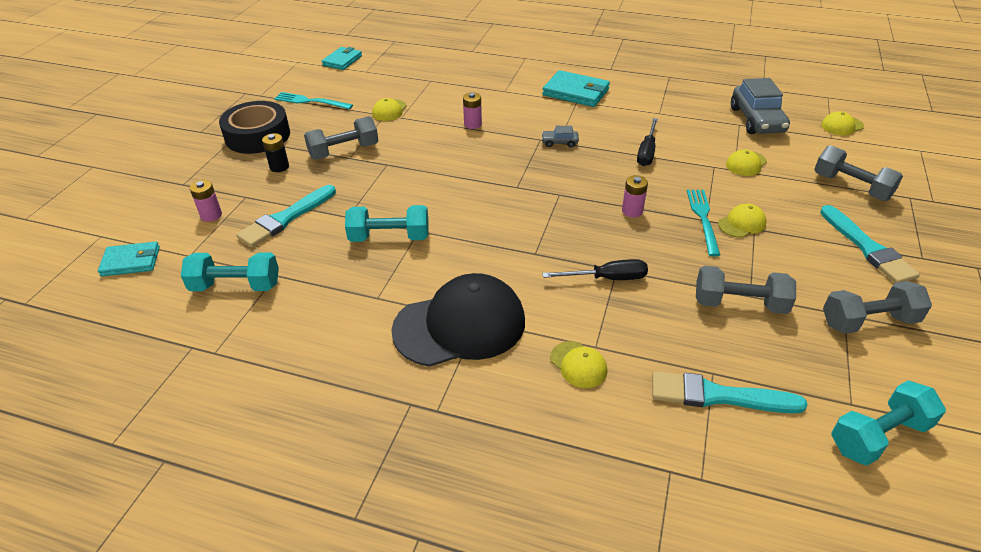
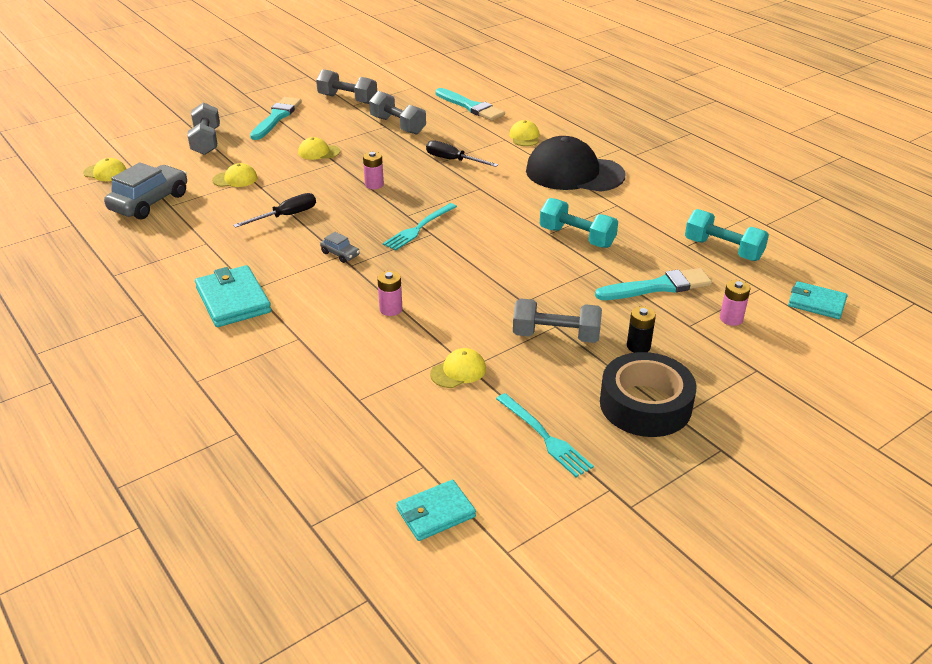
camera: 145 degrees left, 5 degrees down
(703, 219) = (337, 163): turquoise fork -> turquoise fork (419, 228)
(878, 436) = (423, 78): turquoise dumbbell -> none

